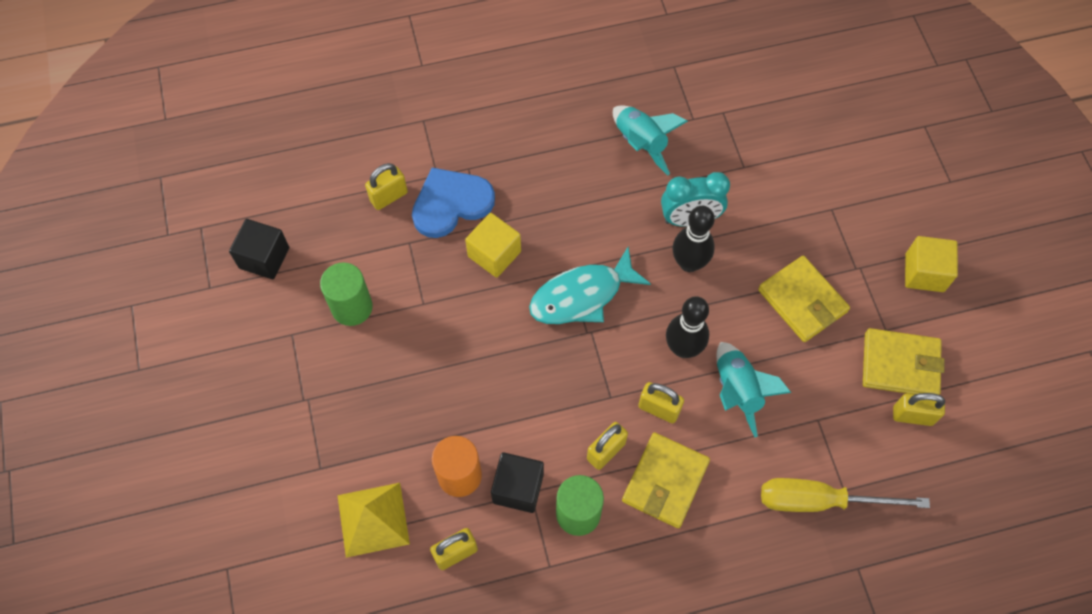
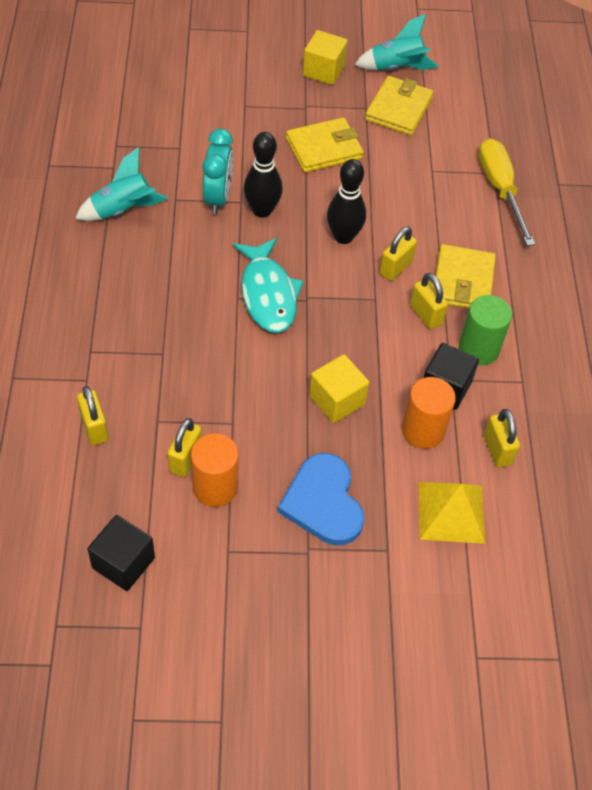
camera: 80 degrees left, 10 degrees down
(352, 307) = (215, 487): green cylinder -> orange cylinder
(451, 203) = (126, 374): blue heart -> blue heart (323, 502)
(494, 254) = (198, 351): yellow cube -> yellow cube (337, 400)
(665, 481) = (462, 281): yellow wallet -> yellow wallet turned 60 degrees clockwise
(737, 391) = (393, 212): turquoise rocket -> turquoise rocket (397, 68)
(819, 500) = (500, 189): yellow screwdriver -> yellow screwdriver turned 150 degrees clockwise
(912, 415) = (443, 115): yellow padlock -> yellow padlock (185, 459)

